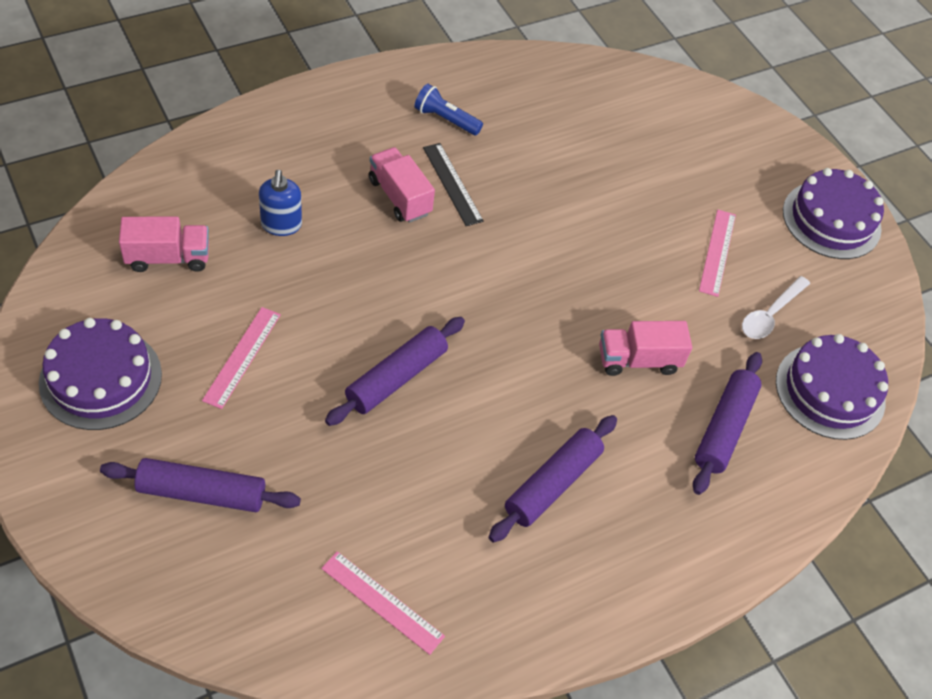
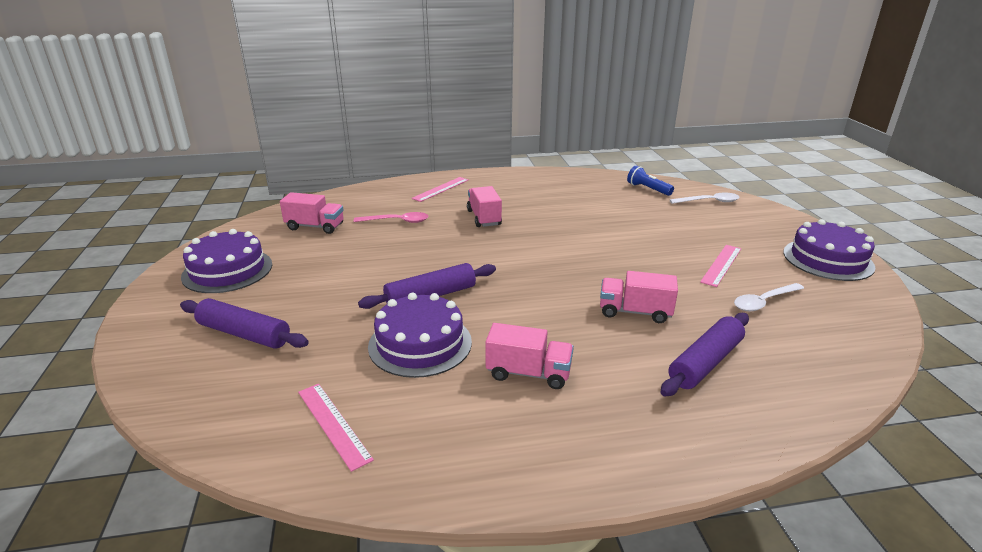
camera: 25 degrees right, 25 degrees down
(242, 357) = (328, 272): pink ruler -> pink ruler (441, 189)
(281, 225) = (397, 221): blue soap dispenser -> pink spoon
(445, 119) = (533, 192): blue flashlight -> blue flashlight (648, 189)
(452, 184) = (524, 216): black ruler -> none
(552, 484) = (528, 373): purple rolling pin -> pink truck
(684, 110) = (709, 201): none -> white spoon
(830, 391) = (819, 354): purple cake -> purple cake (420, 344)

